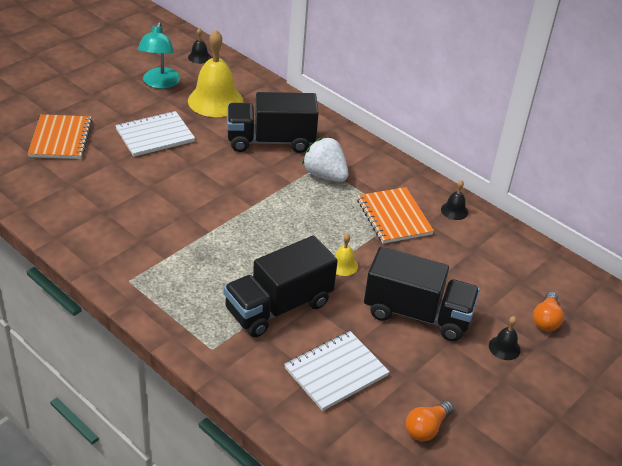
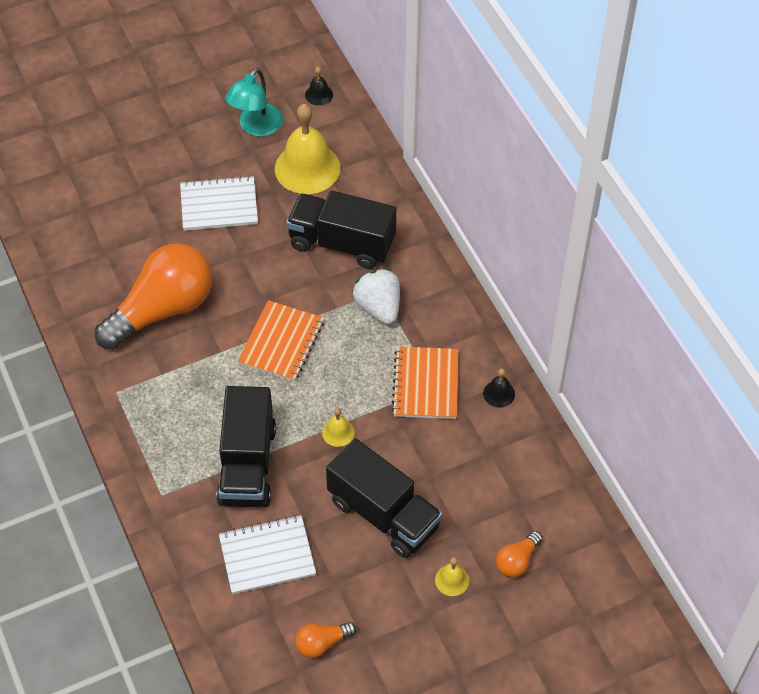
camera: 25 degrees right, 15 degrees up
(60, 138) = (119, 186): orange notebook -> orange notebook (281, 342)
(141, 213) = (162, 310): none -> orange light bulb
(278, 307) = (247, 464): black truck -> black truck turned 75 degrees counterclockwise
(504, 348) = (452, 580): black bell -> yellow bell

